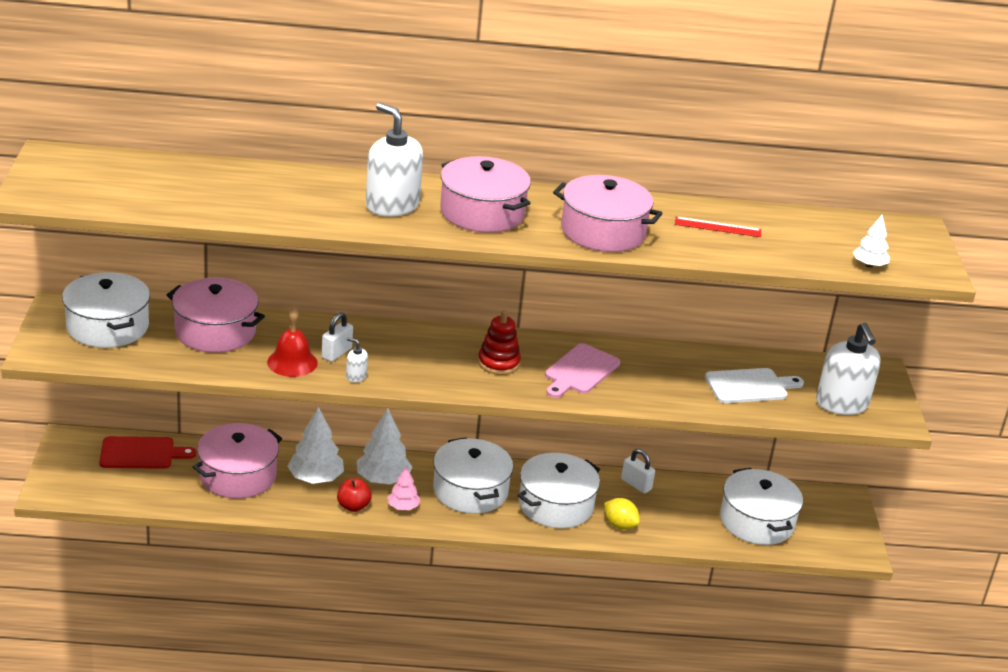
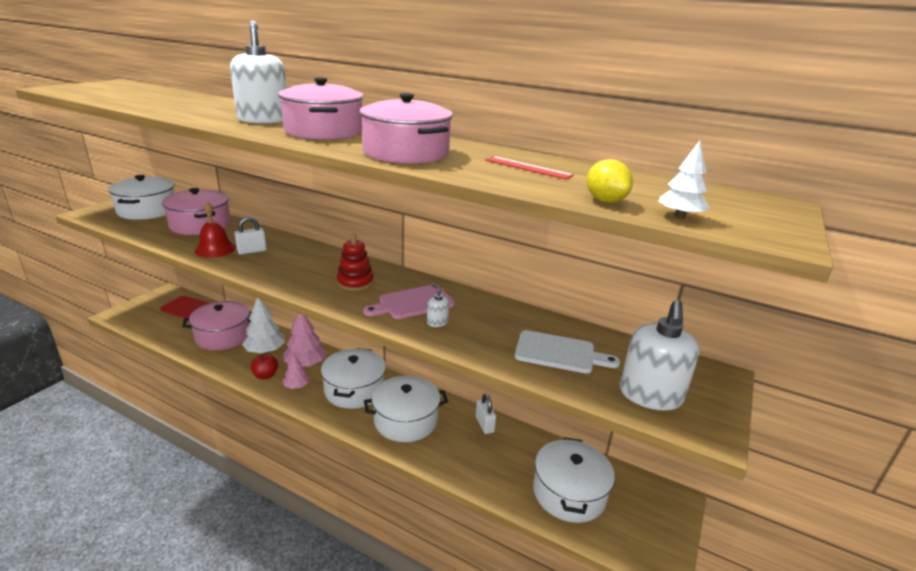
camera: 30 degrees right, 5 degrees down
(356, 376) = (241, 266): white soap dispenser -> white soap dispenser (437, 322)
(383, 479) = (305, 364): white tree -> pink tree
(619, 525) = (441, 453): yellow lemon -> yellow lemon (605, 201)

